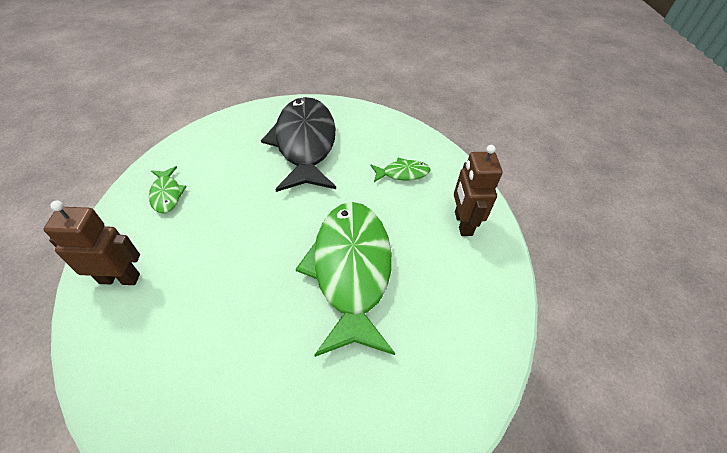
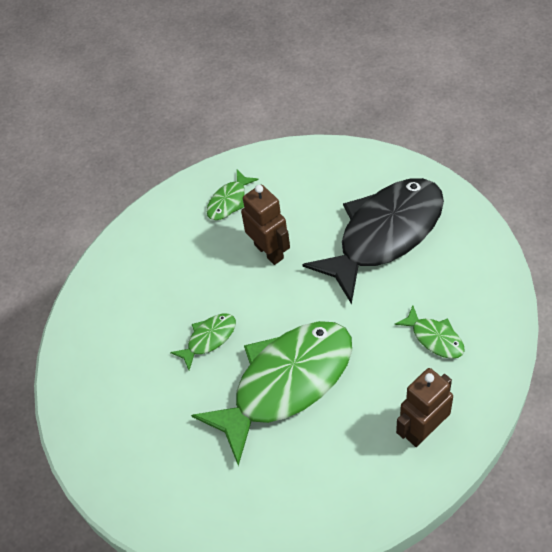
camera: 60 degrees right, 5 degrees up
(120, 278) = (142, 251): brown robot -> brown robot (269, 251)
(257, 291) = (208, 339): none -> green fish

